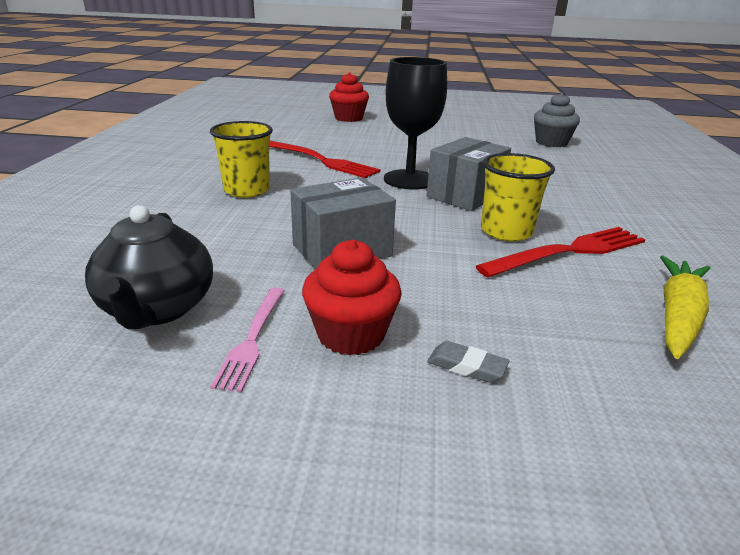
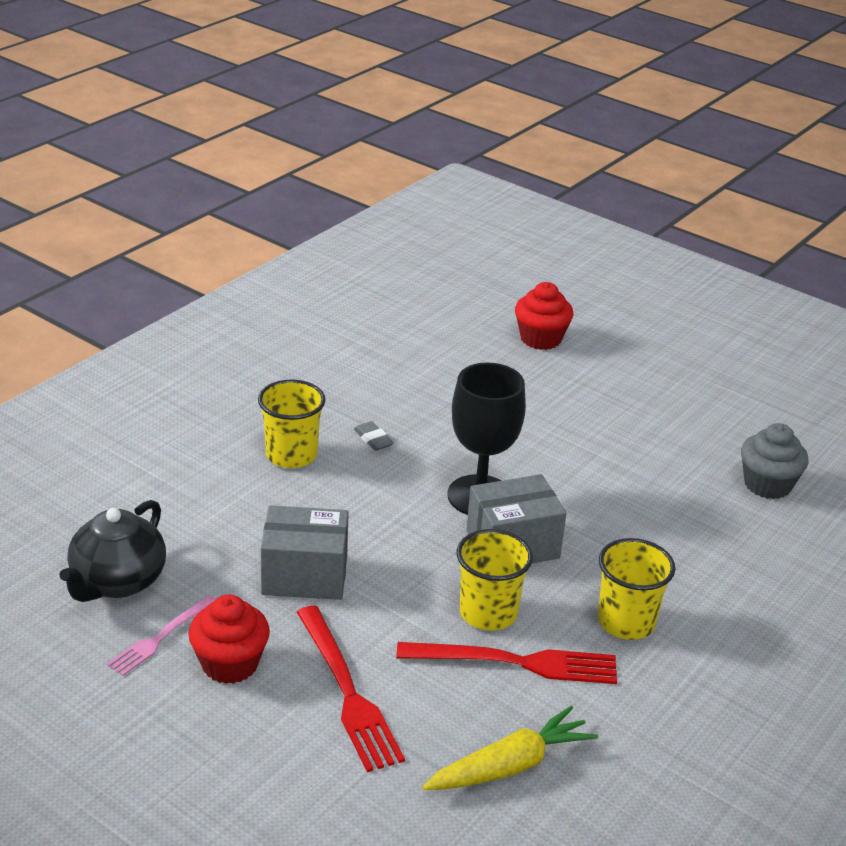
camera: 30 degrees right, 5 degrees up
(320, 160) = (414, 425): red fork -> red fork (347, 691)
(466, 366) = (282, 725): grey eraser -> grey eraser (373, 439)
(591, 211) = (626, 622): none -> yellow cup

